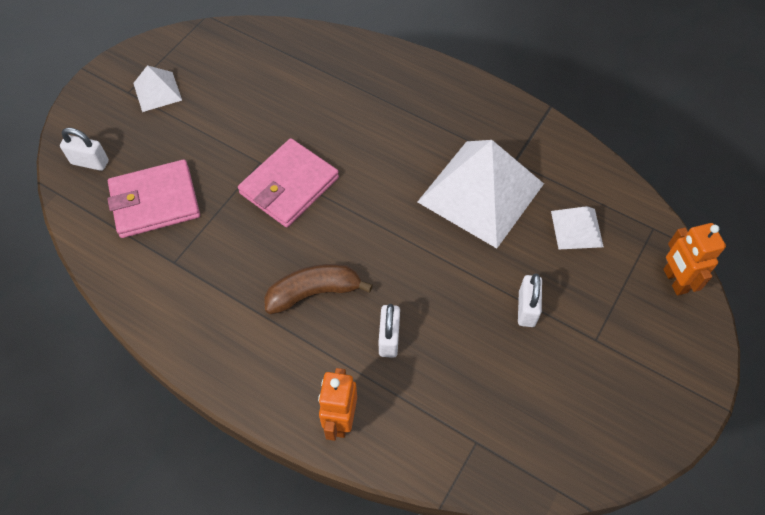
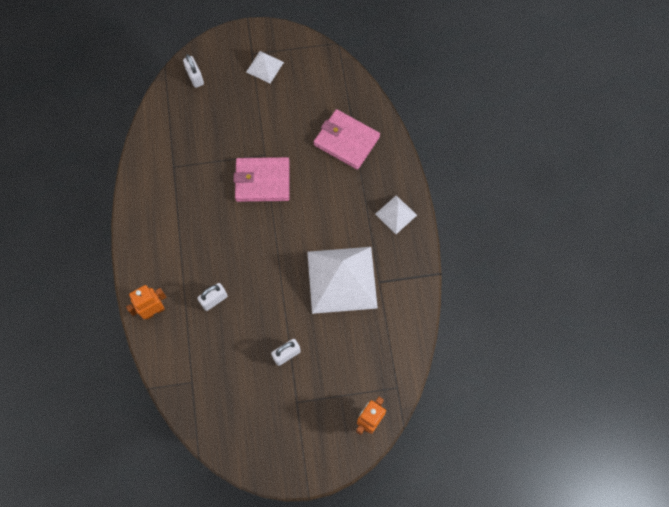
camera: 50 degrees right, 10 degrees up
(155, 202) = (198, 127): pink wallet -> pink wallet (346, 141)
(313, 293) = (210, 244): brown banana -> none
(577, 228) = (361, 346): white pyramid -> white pyramid (396, 214)

